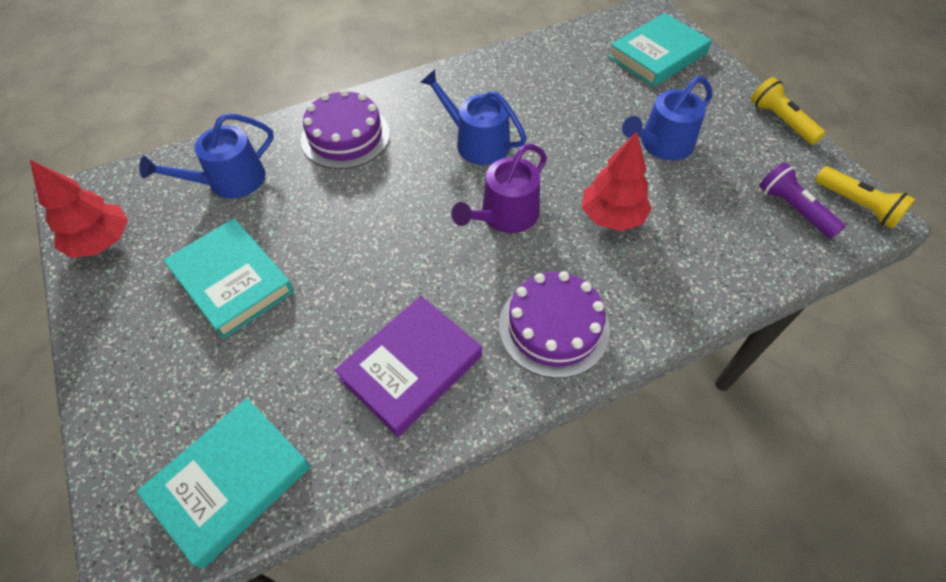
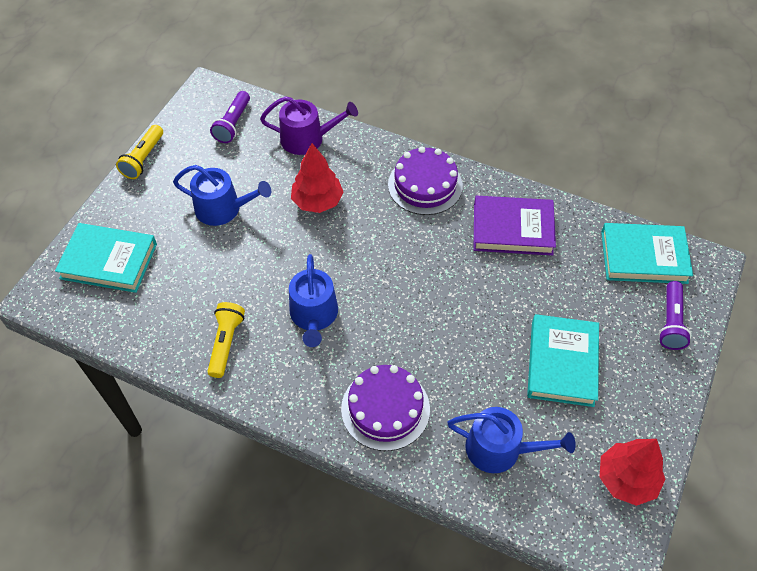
camera: 130 degrees left, 0 degrees up
(142, 423) = (670, 322): none -> purple flashlight
(504, 215) = (368, 255): purple watering can -> purple watering can (308, 139)
(857, 205) = (204, 99): yellow flashlight -> yellow flashlight (226, 343)

